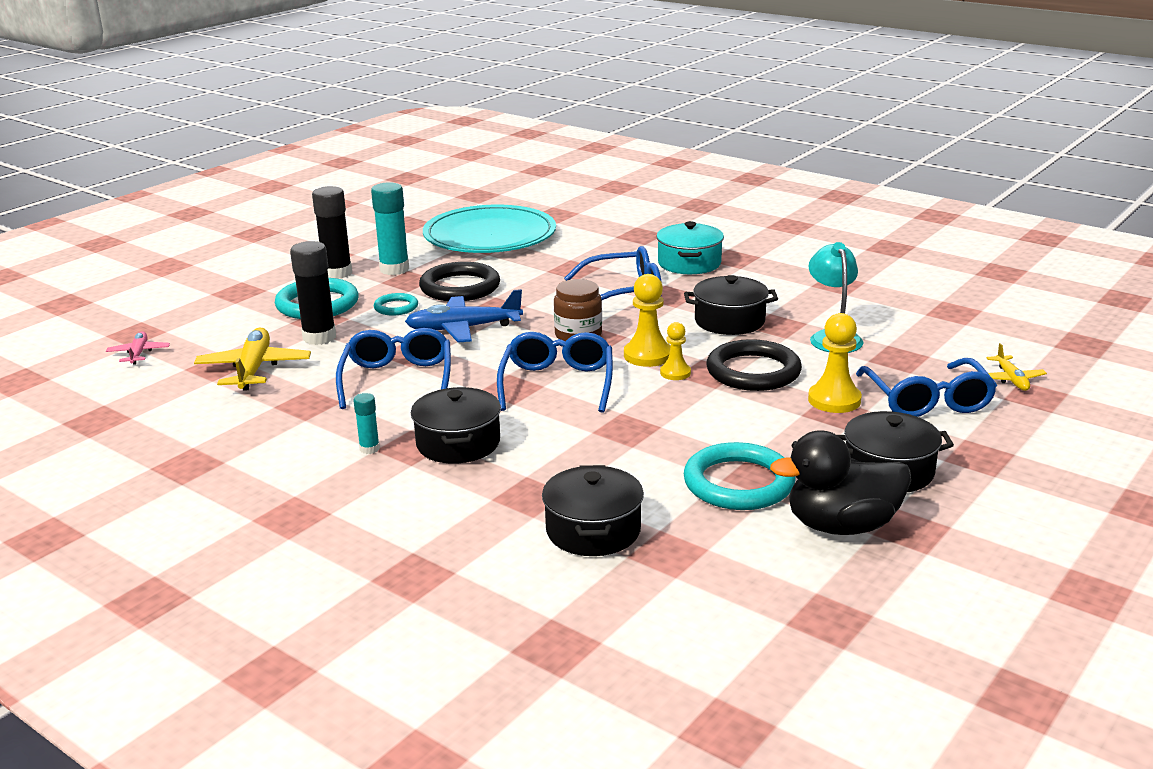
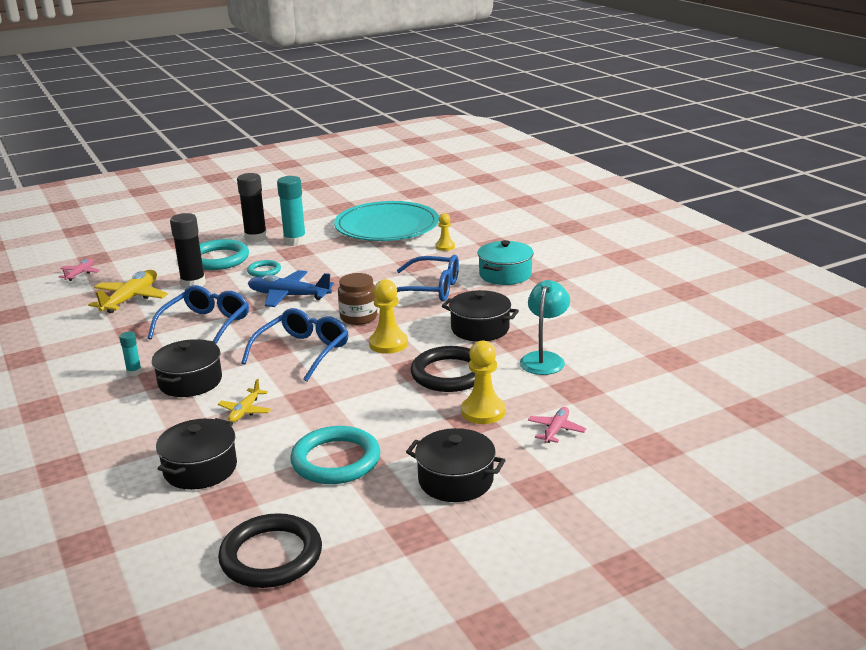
camera: 25 degrees right, 0 degrees up
(460, 287) = (322, 263): black ring -> black ring (271, 556)
(675, 373) = (392, 362): yellow pawn -> yellow pawn (445, 247)
(841, 526) = (368, 515): black duck -> none
(927, 400) = (556, 430): blue glasses -> pink plane
(1011, 379) = (649, 428): yellow plane -> yellow plane (245, 411)

